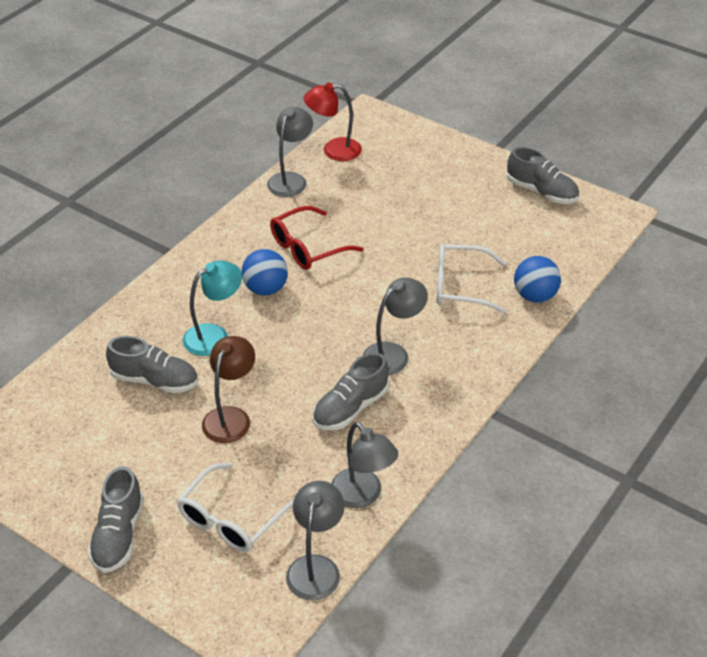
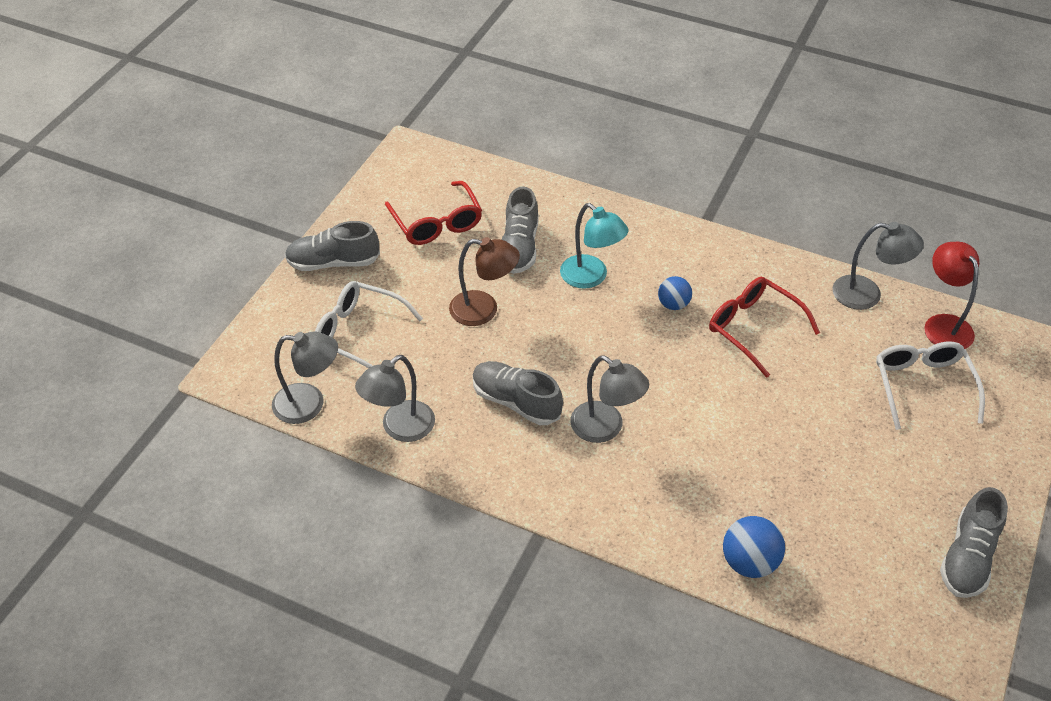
camera: 80 degrees right, 5 degrees up
(94, 440) = (437, 223): none -> red glasses
(265, 289) = (673, 304): blue ball -> blue ball, size x0.66
(460, 286) = (739, 480): white glasses -> white glasses (922, 386)

